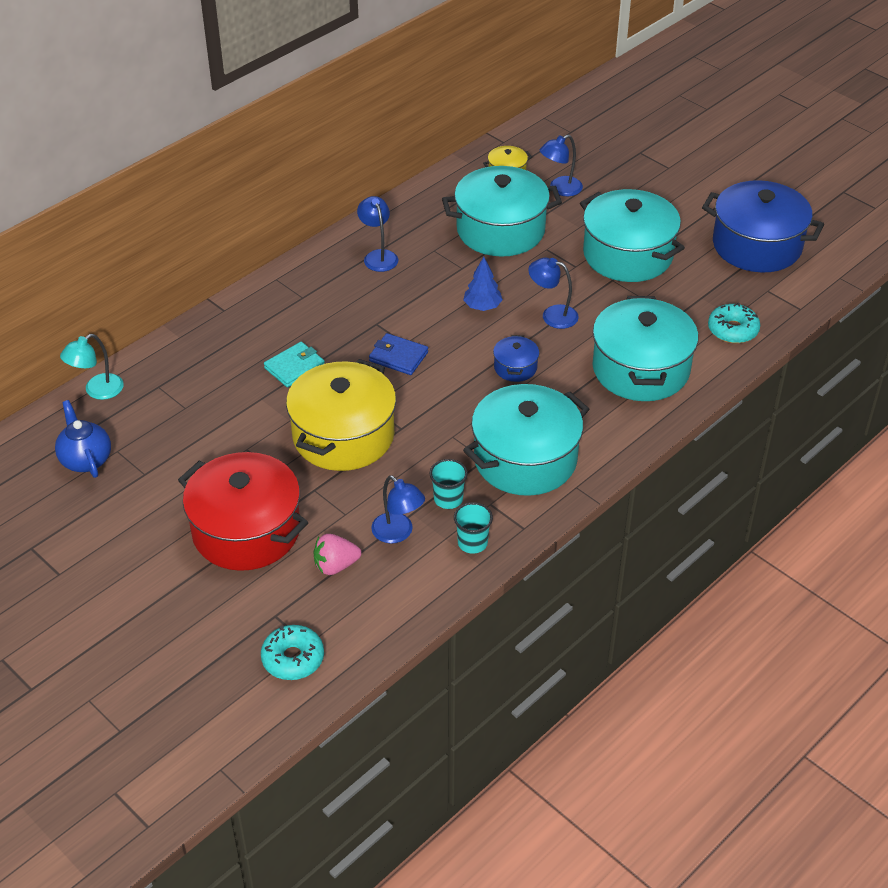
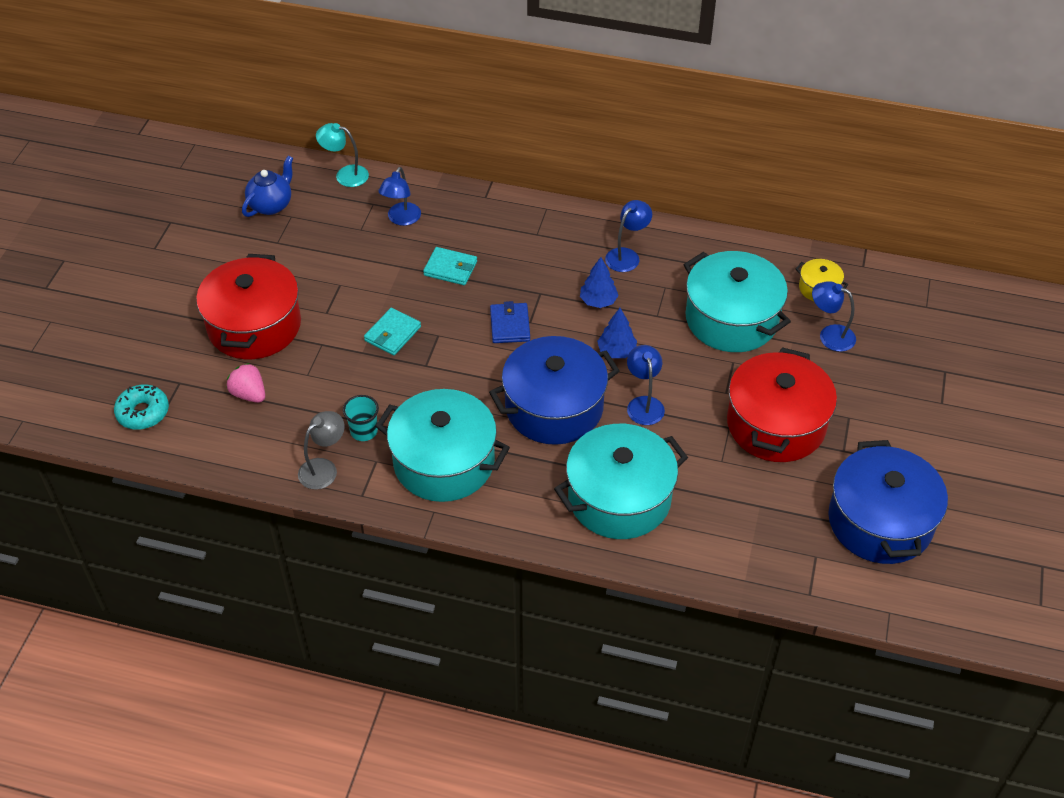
camera: 60 degrees right, 5 degrees up
(343, 436) = (392, 334): yellow pot -> turquoise wallet
(398, 533) = (306, 416): blue lamp -> blue lamp (401, 219)
(416, 294) = (598, 301): none -> blue tree
(472, 543) = (324, 468): turquoise cup -> grey lamp
(515, 367) = (554, 407): blue pot -> blue pot, size x2.25
(627, 255) = (776, 424): turquoise pot -> red pot
(732, 330) = (731, 549): turquoise donut -> none

